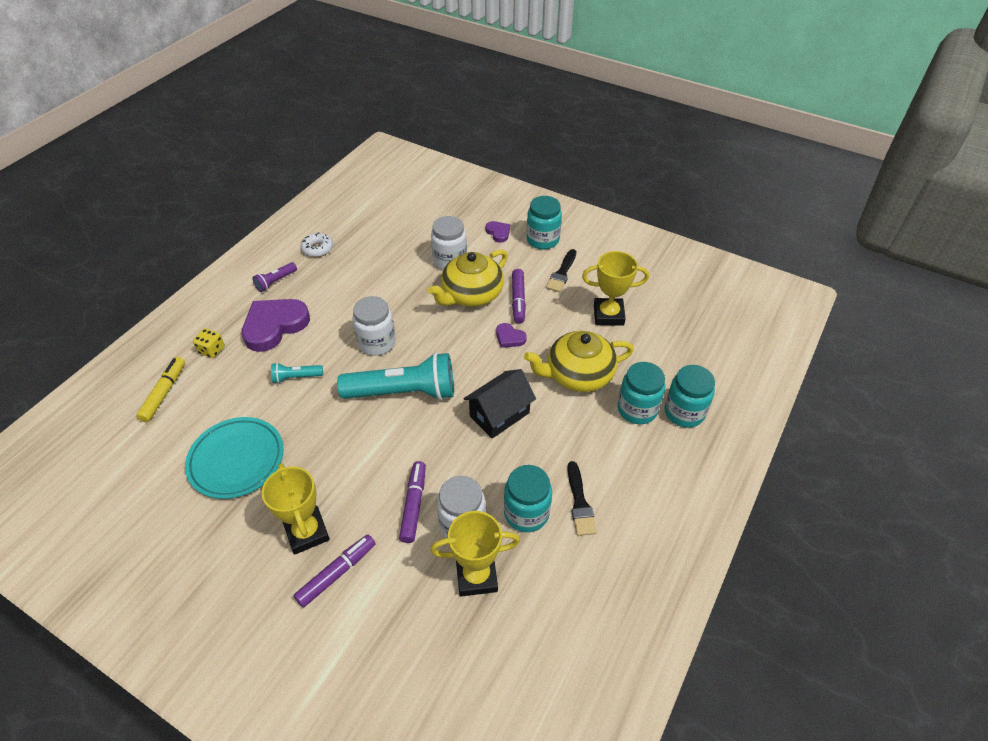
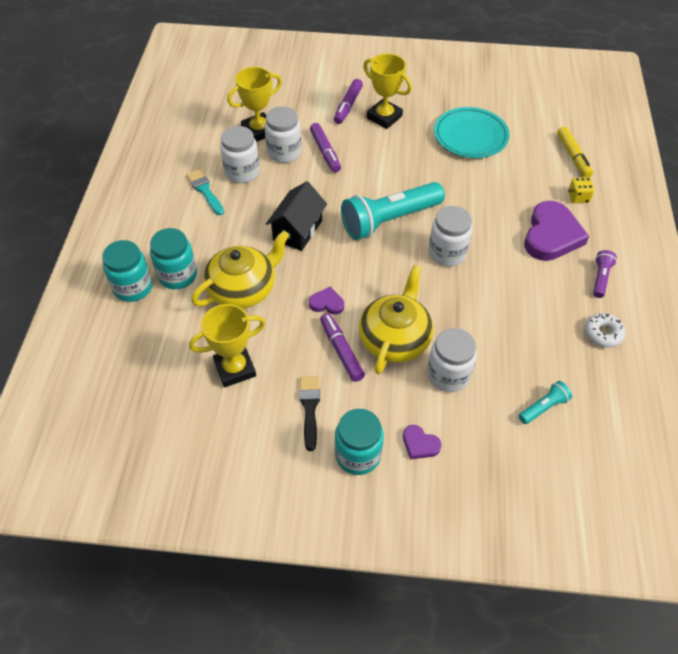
camera: 155 degrees right, 5 degrees up
(296, 377) = (487, 201): turquoise flashlight -> turquoise flashlight (543, 407)
(526, 513) = (242, 172): turquoise jar -> white jar
(580, 503) = (205, 191): black brush -> turquoise brush

